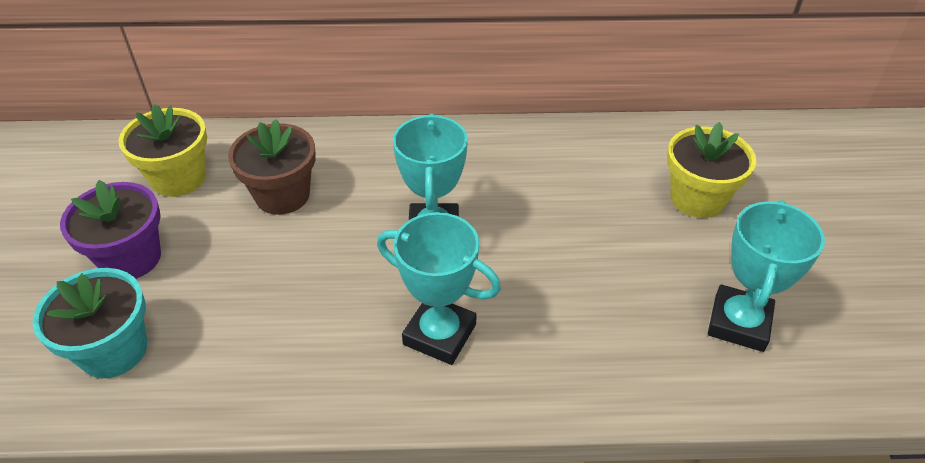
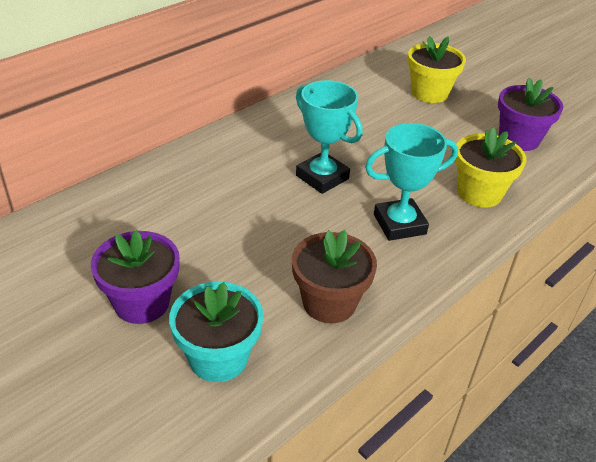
camera: 45 degrees left, 5 degrees down
(179, 178) = (99, 238): yellow flower pot -> yellow flower pot (479, 193)
(282, 195) = (196, 208): brown flower pot -> brown flower pot (329, 302)
(738, 323) = (519, 139): turquoise trophy -> purple flower pot

